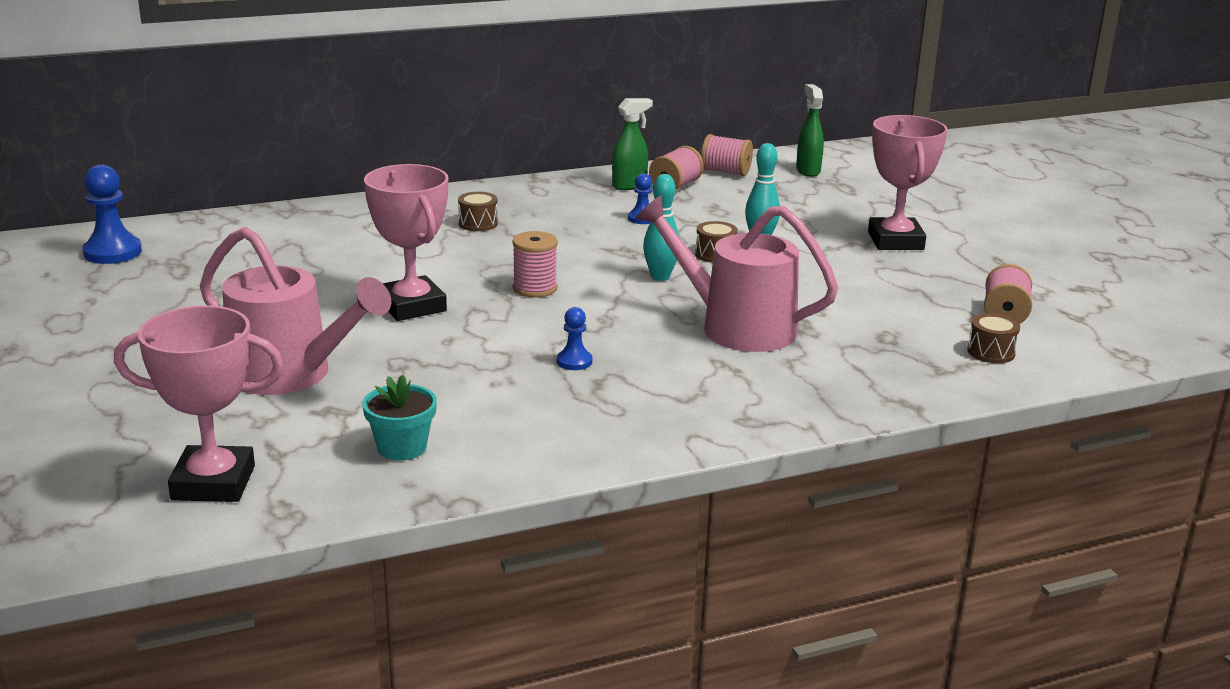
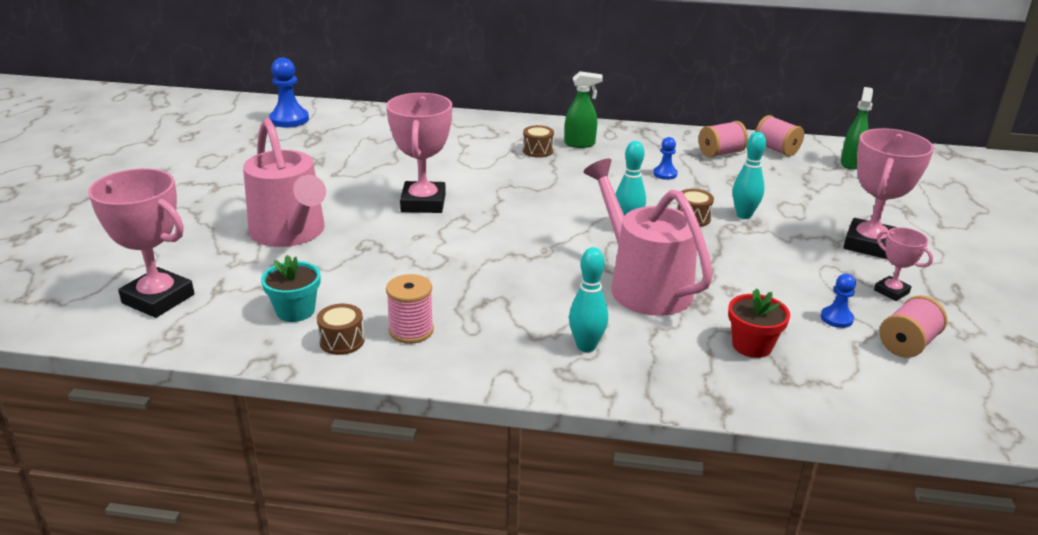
camera: 30 degrees right, 5 degrees up
(535, 288) = (522, 211): pink spool -> pink spool (411, 330)
(574, 361) = (486, 279): blue pawn -> blue pawn (836, 318)
(629, 186) = (684, 145): green spray bottle -> green spray bottle (580, 144)
(742, 393) = (586, 346): none -> turquoise bowling pin
(885, 351) = (752, 345): none -> red flower pot
(952, 276) = (891, 291): none -> pink trophy
(991, 352) = (855, 377): brown drum -> brown drum (342, 341)

